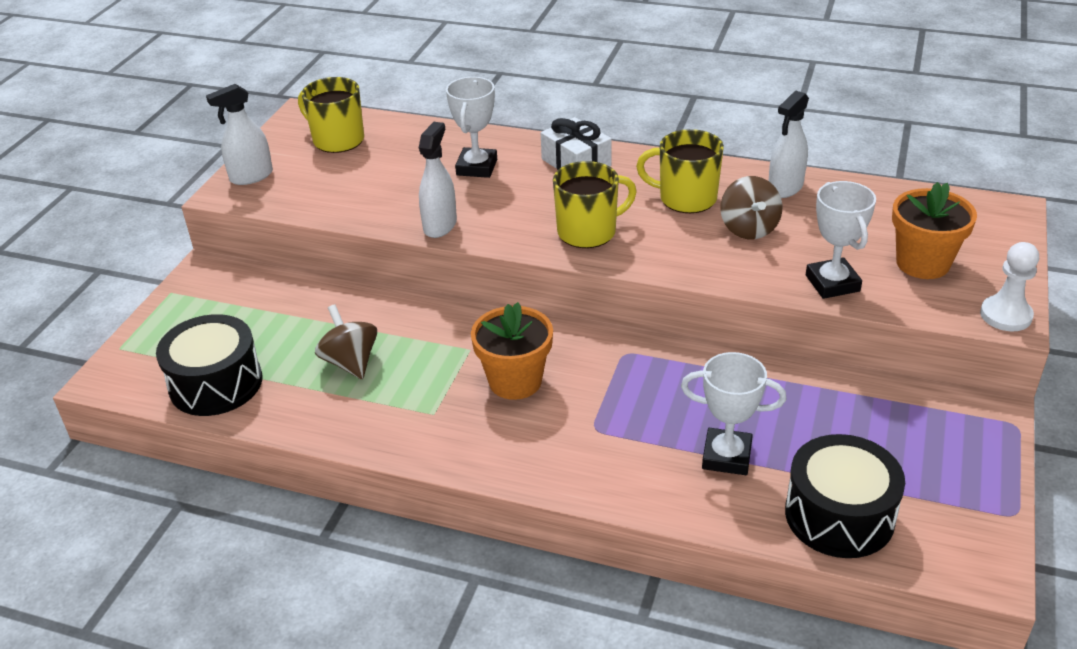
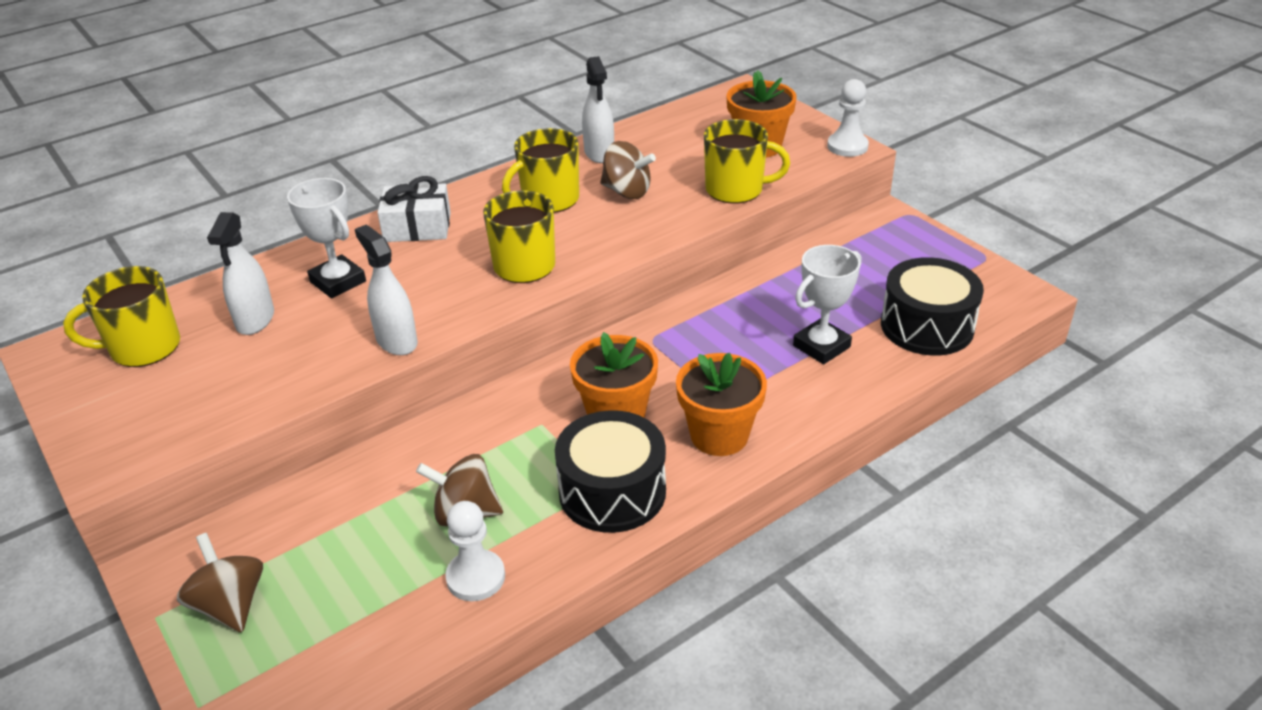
camera: 55 degrees left, 0 degrees up
(199, 313) = (230, 605): none -> brown spinning top
(216, 383) = (373, 635): black drum -> black drum (612, 491)
(251, 176) = (107, 436): white spray bottle -> white spray bottle (255, 320)
(296, 400) = (475, 577): none -> white pawn
(546, 448) = (719, 435): none -> orange flower pot
(832, 283) = (736, 190): white trophy -> yellow mug

